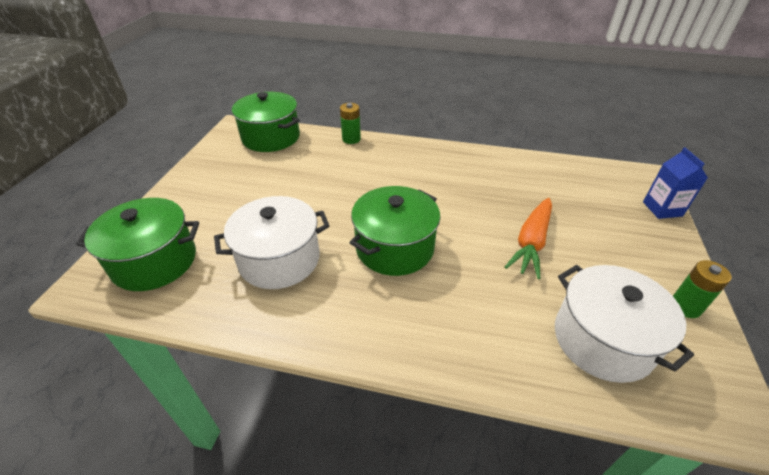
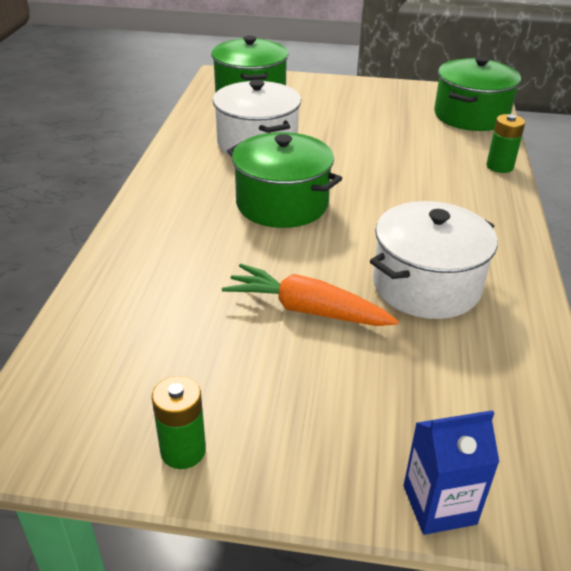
camera: 85 degrees right, 5 degrees down
(602, 340) = (136, 347): white pot -> white pot (426, 285)

